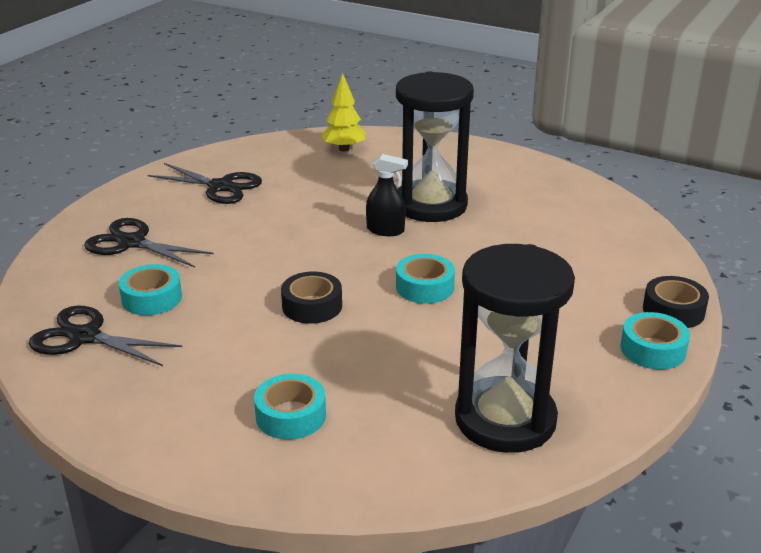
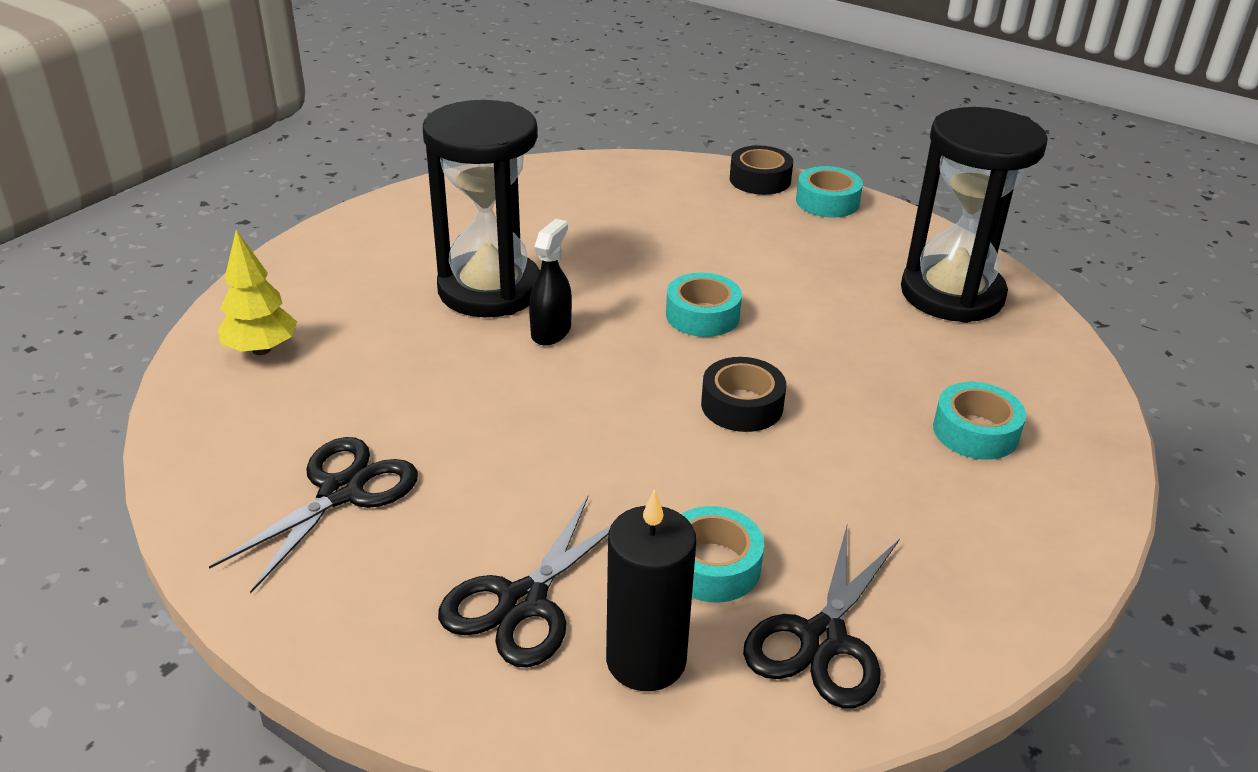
camera: 85 degrees left, 5 degrees up
(83, 280) = (646, 660): none -> black candle

